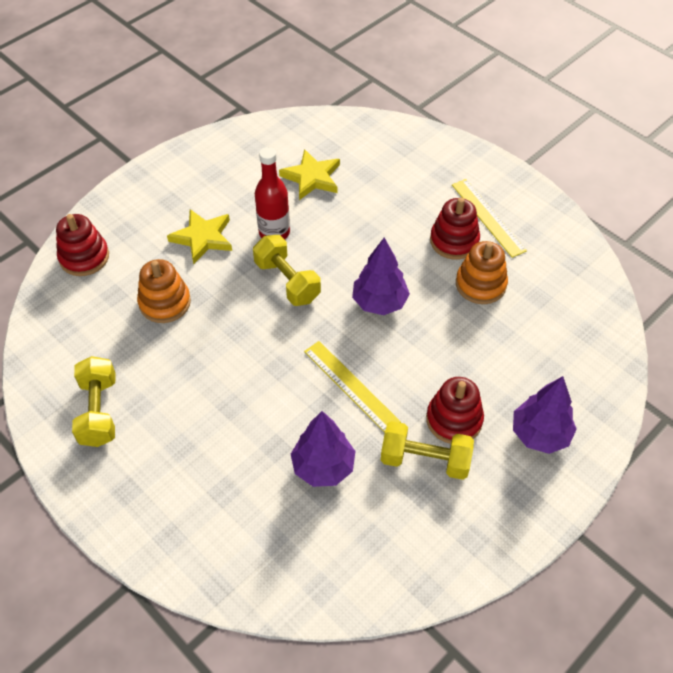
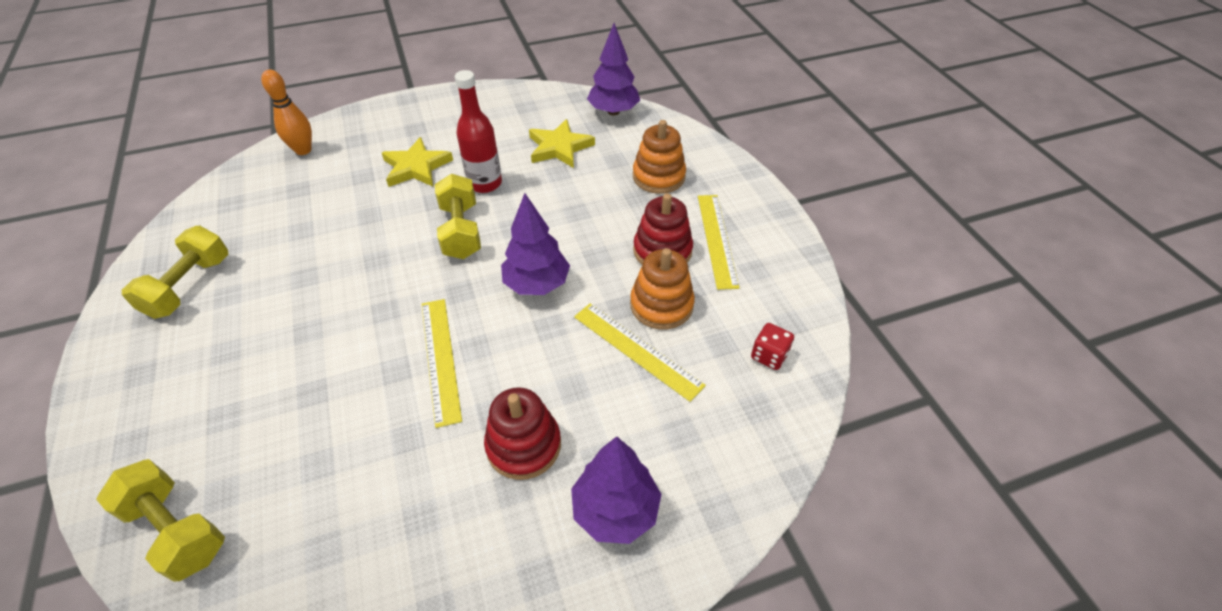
camera: 25 degrees right, 5 degrees down
(84, 257) = (303, 150): red stacking toy -> orange bowling pin
(165, 302) = (334, 211): orange stacking toy -> orange stacking toy (658, 177)
(323, 467) = (340, 436): purple tree -> purple tree (613, 111)
(425, 460) = (455, 479): yellow dumbbell -> yellow dumbbell (177, 529)
(485, 324) = (637, 350): none -> yellow ruler
(574, 293) = (769, 355): none -> red dice

